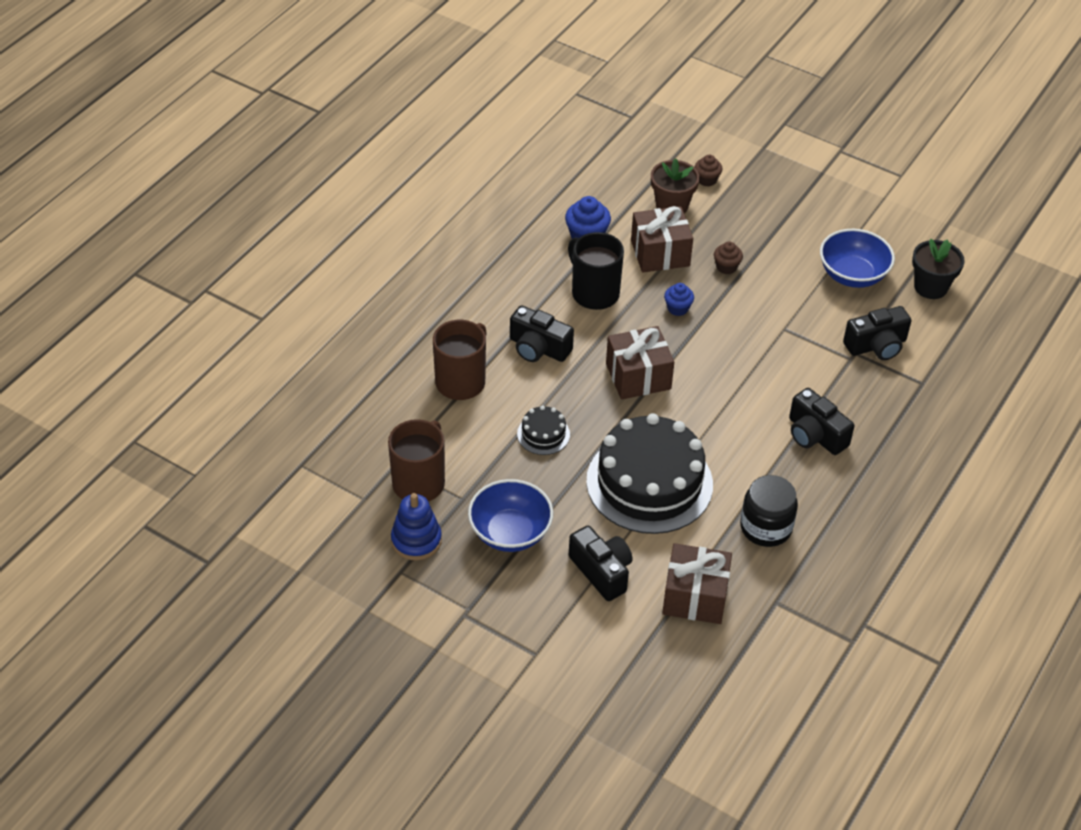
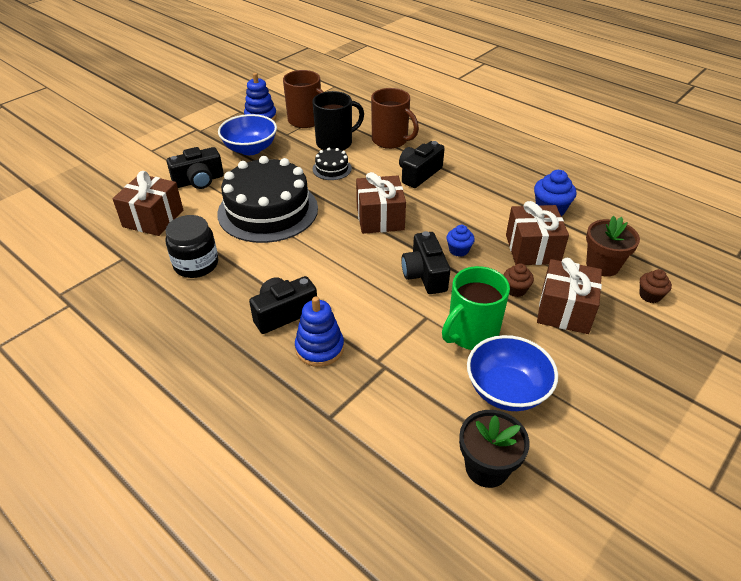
camera: 100 degrees right, 5 degrees down
(594, 293) = (479, 206): black mug -> black mug (335, 143)
(744, 235) = (564, 310): none -> brown gift
(795, 297) = (471, 334): none -> green mug
(850, 400) = (319, 348): none -> blue stacking toy
(876, 346) = (392, 387): black camera -> black camera (425, 275)

